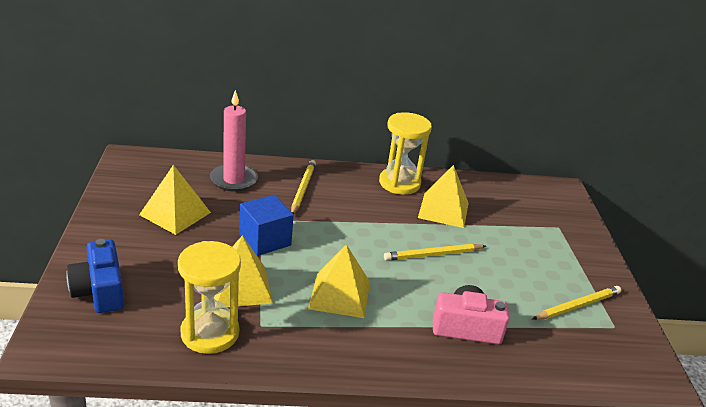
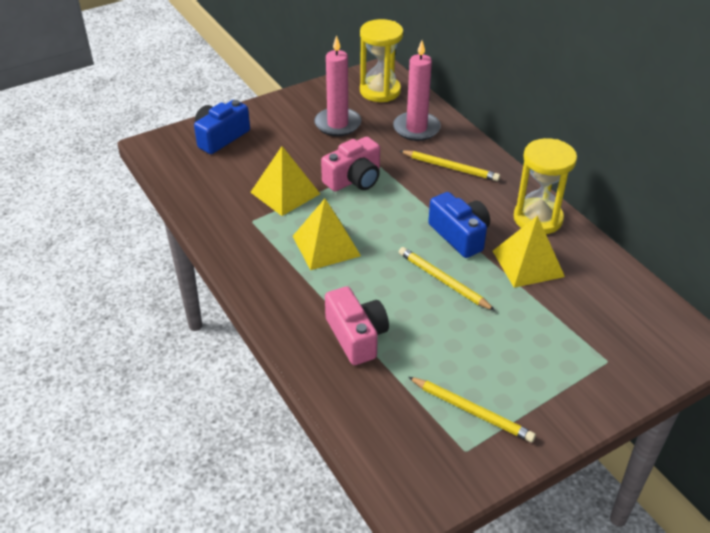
camera: 65 degrees right, 10 degrees up
(175, 213) = (337, 124): yellow pyramid -> pink candle
(210, 333) = (222, 201): yellow hourglass -> yellow hourglass (380, 91)
(265, 240) = (354, 179): blue cube -> pink camera
(303, 189) = (450, 167): yellow pencil -> yellow pencil turned 45 degrees clockwise
(388, 223) = (460, 235): none -> blue camera

